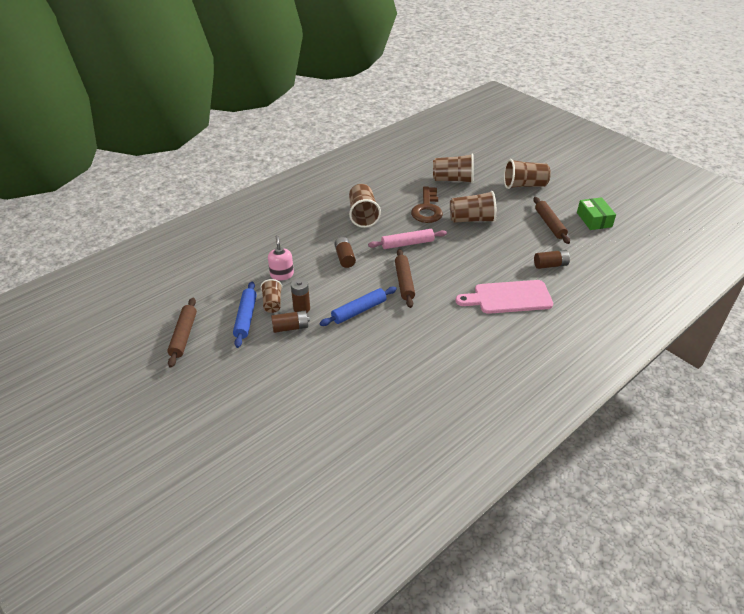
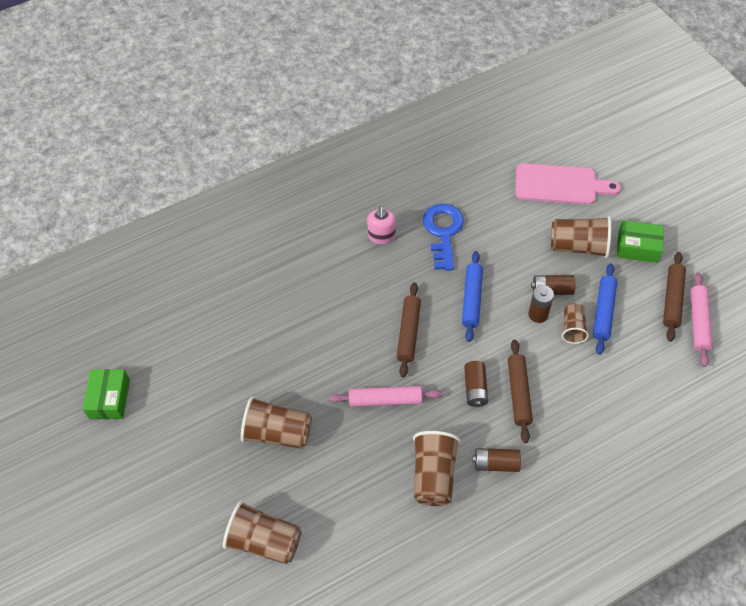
camera: 165 degrees left, 15 degrees up
(164, 322) = (698, 322): none -> pink rolling pin
(208, 375) = (637, 247): none -> green box
(282, 274) = (560, 373): pink soap dispenser -> pink soap dispenser (381, 236)
(359, 311) = (472, 299): blue rolling pin -> blue rolling pin turned 60 degrees counterclockwise
(398, 359) = (443, 232): none -> blue key
(427, 209) = (333, 470): brown key -> none
(508, 298) = (296, 287): pink cutting board -> pink cutting board (560, 185)
(524, 185) = (159, 501): brown cup -> brown cup (578, 246)
(549, 224) = (175, 401): brown rolling pin -> brown rolling pin (519, 393)
(550, 265) = (220, 327): brown battery -> brown battery (496, 464)

